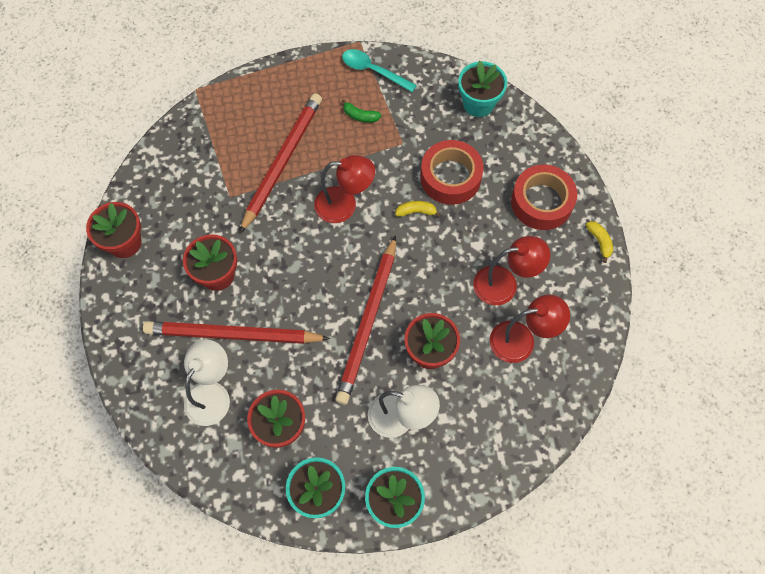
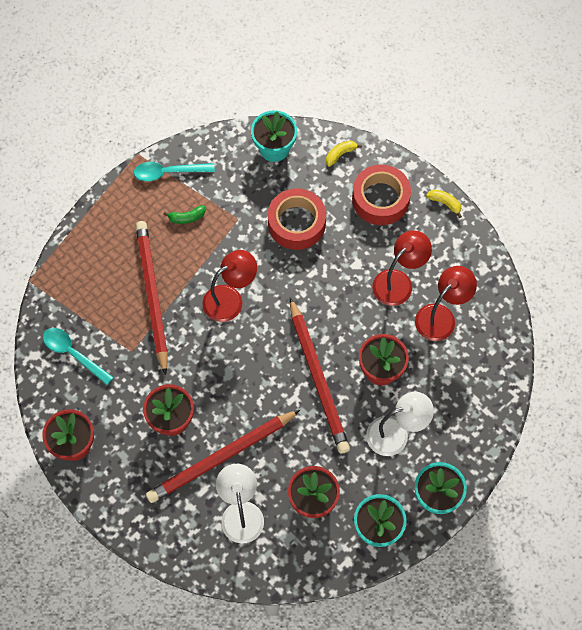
camera: 35 degrees left, 0 degrees up
(182, 168) = (73, 353): none -> turquoise spoon
(416, 212) = (290, 268): yellow banana -> yellow banana (340, 154)

